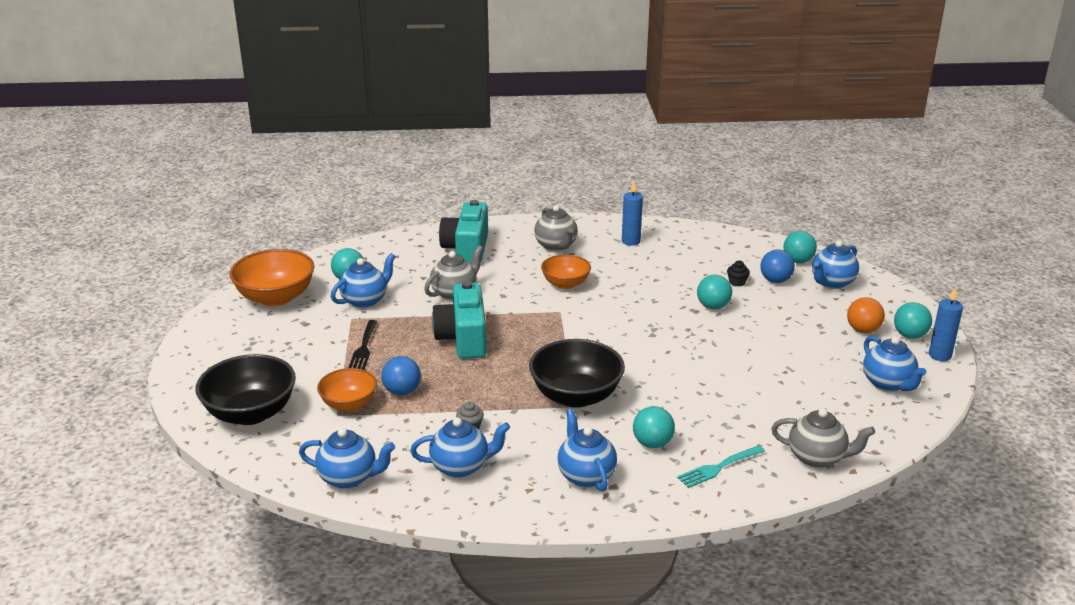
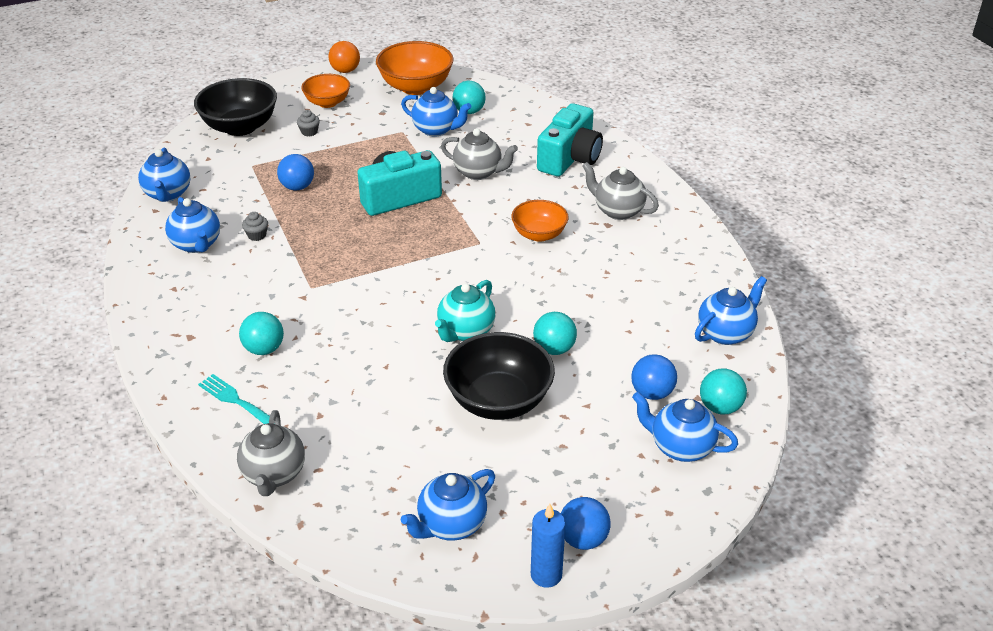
camera: 70 degrees right, 10 degrees up
(303, 370) = (309, 132): none -> grey cupcake
(349, 404) = (269, 166): orange bowl -> orange bowl (327, 102)
(364, 347) = (357, 150): black fork -> none
(467, 249) = (570, 158): turquoise camera -> turquoise camera turned 135 degrees clockwise
(556, 246) = (618, 211): grey teapot -> grey teapot turned 75 degrees clockwise
(576, 396) = (328, 285): black bowl -> black bowl (498, 400)
(586, 475) = (202, 317): blue teapot -> blue teapot (725, 333)
(631, 241) = (668, 260): blue candle -> none
(675, 339) = (465, 331): none -> turquoise teapot
(737, 282) = (625, 360): black cupcake -> none
(863, 330) = (571, 489): orange ball -> orange ball (345, 71)
(909, 335) = (583, 539): turquoise ball -> blue ball

